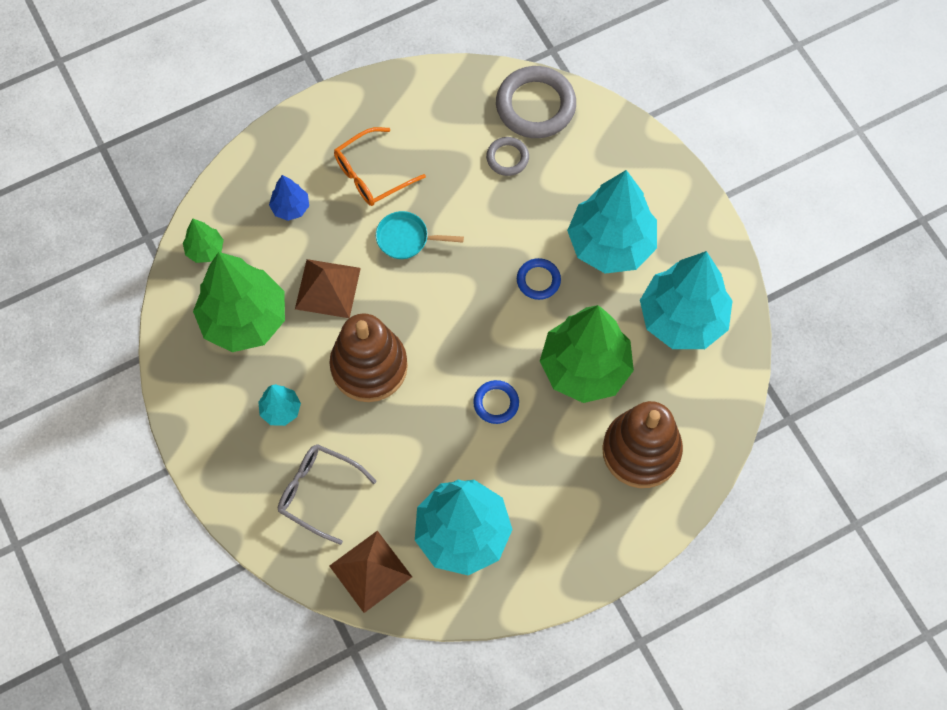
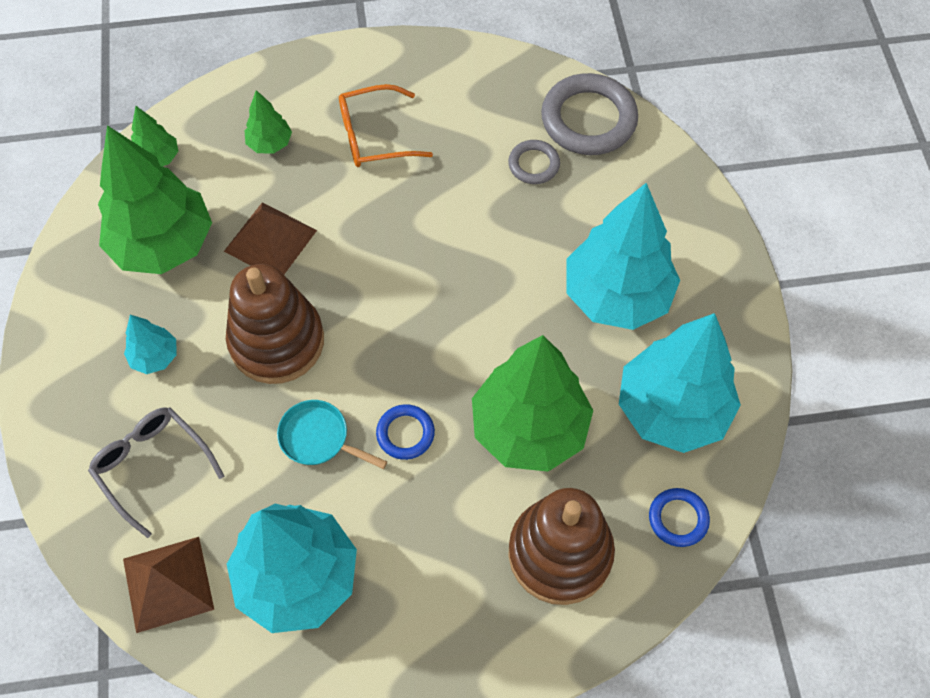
camera: 20 degrees right, 5 degrees down
(290, 208) = (270, 143): blue tree -> green tree
(406, 238) = (382, 215): turquoise pan -> turquoise pan (319, 438)
(538, 280) = (514, 309): blue ring -> blue ring (678, 519)

